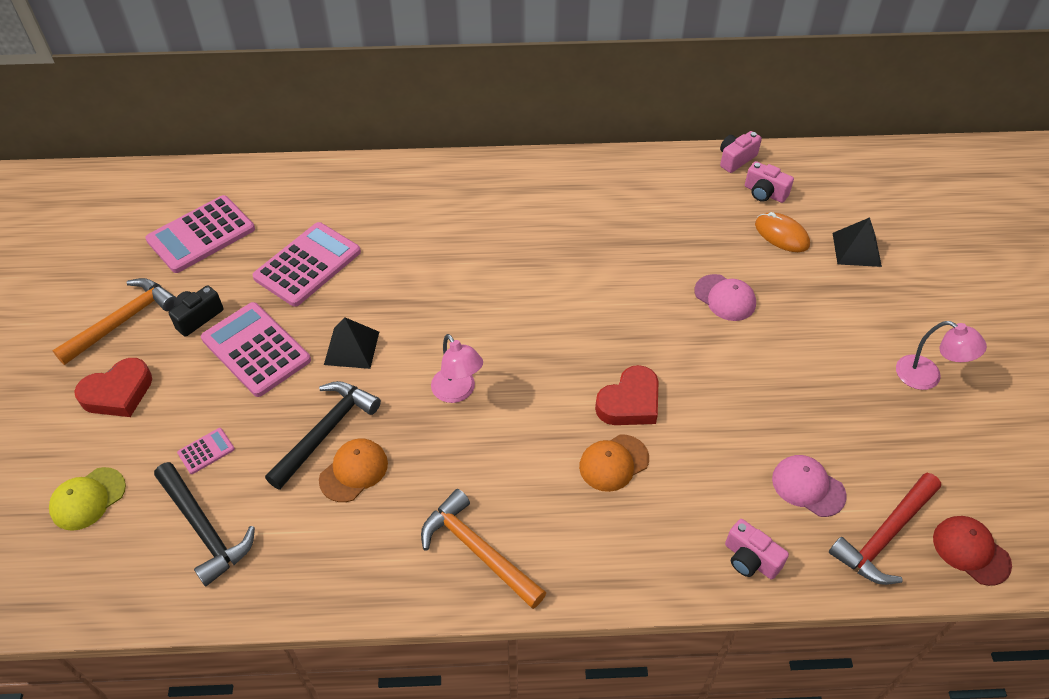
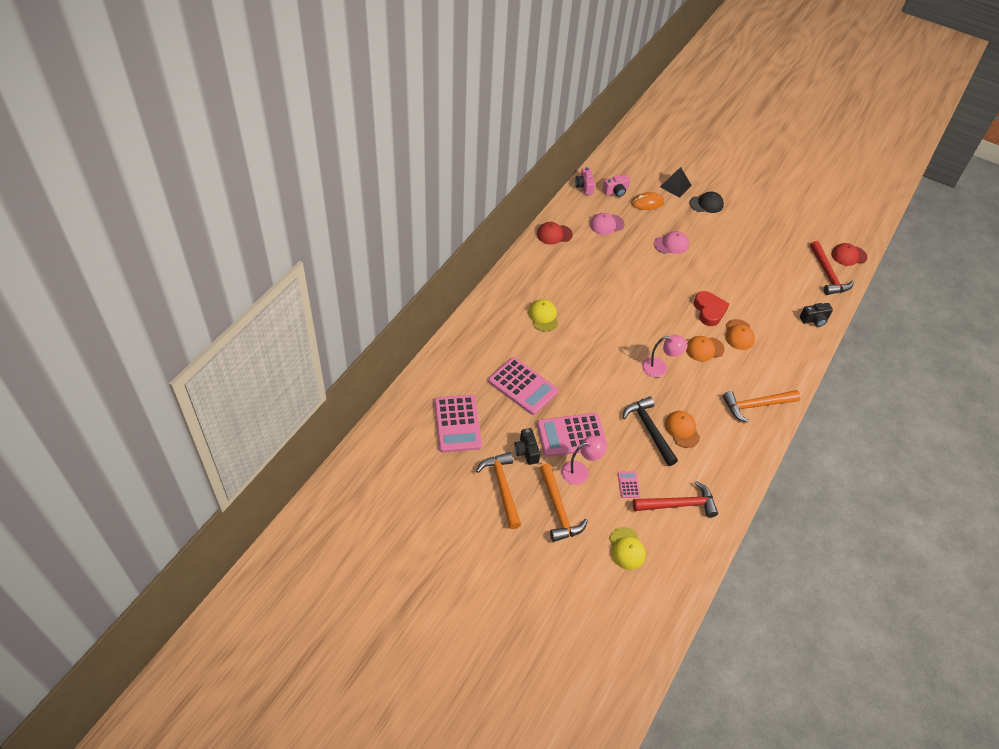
camera: 60 degrees left, 0 degrees up
(118, 393) = (558, 509): red heart -> orange hammer
(204, 528) = (678, 504): black hammer -> red hammer
(307, 264) = (523, 386): pink calculator -> pink calculator turned 150 degrees clockwise
(352, 348) = (600, 395): black pyramid -> none
(447, 229) = (543, 316): none -> yellow cap
(542, 430) = (704, 349): none -> orange cap
(610, 172) = (554, 234): none -> red cap
(750, 559) = (814, 320): pink camera -> black camera
(808, 487) = (791, 282): pink cap -> pink cap (606, 224)
(861, 301) = (706, 204): none -> black cap
(927, 377) = (761, 212): pink lamp -> pink lamp (580, 471)

